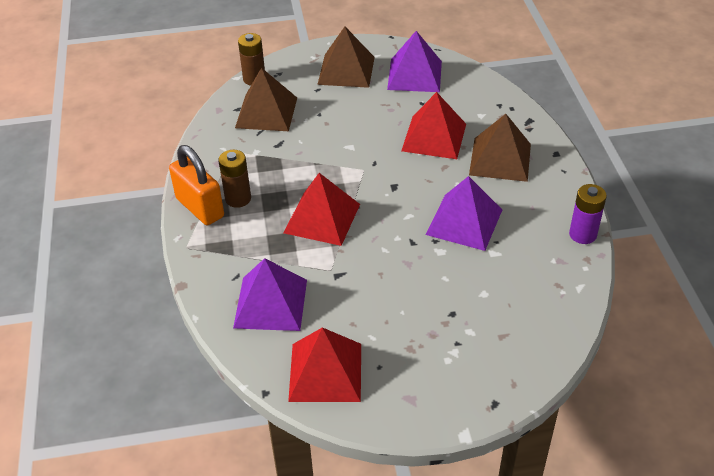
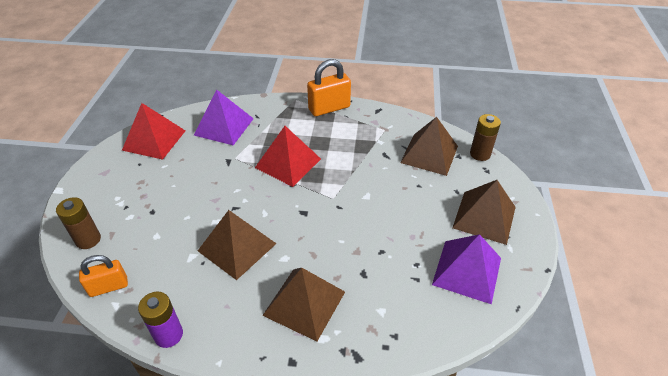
camera: 105 degrees right, 0 degrees up
(238, 199) = (330, 126): brown battery -> brown battery (88, 240)
(434, 137) = (358, 258): red pyramid -> none
(464, 222) = (237, 247): purple pyramid -> brown pyramid
(565, 302) = (109, 287): none -> orange padlock

